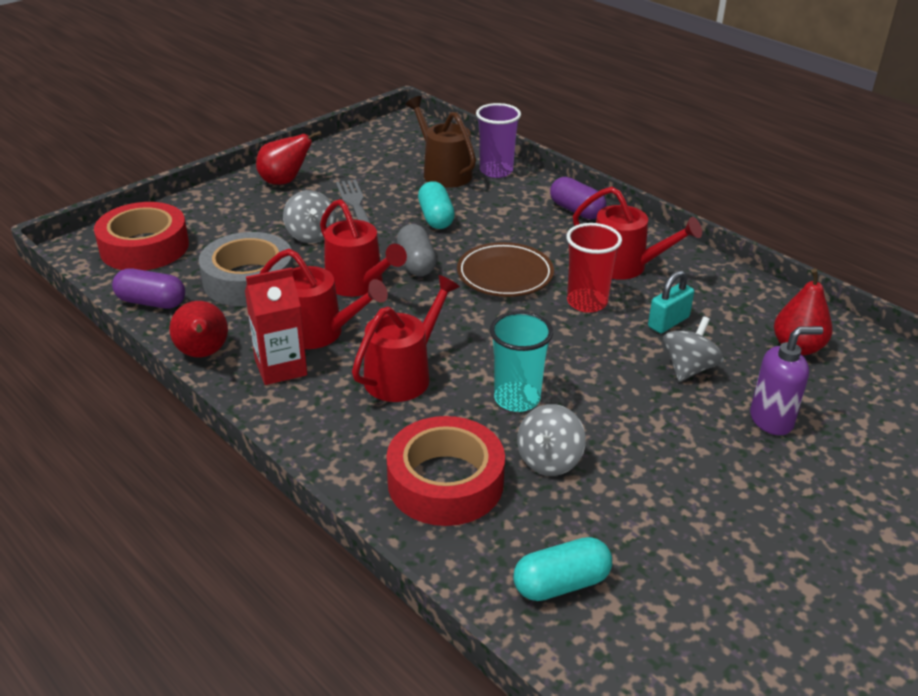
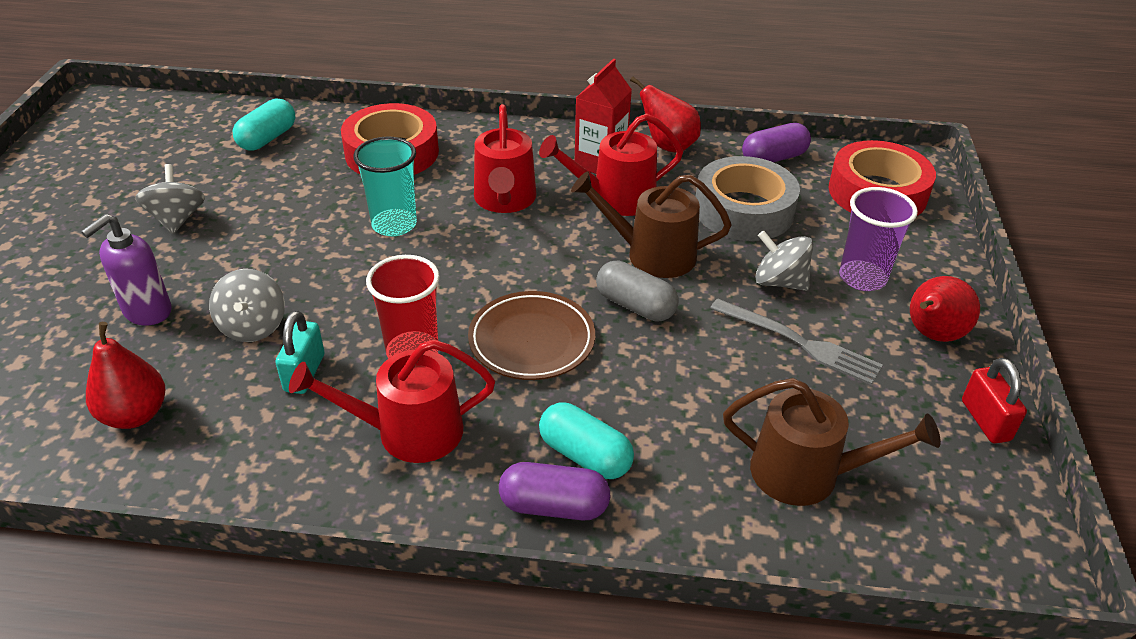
camera: 140 degrees right, 5 degrees up
(331, 152) = (985, 420): none -> red padlock
(358, 284) = (652, 255): red watering can -> brown watering can
(436, 218) = (701, 380): turquoise capsule -> turquoise capsule (585, 455)
(496, 171) = (749, 527): purple cup -> purple cup (862, 278)
(549, 460) = (329, 195): grey spinning top -> grey spinning top (177, 219)

